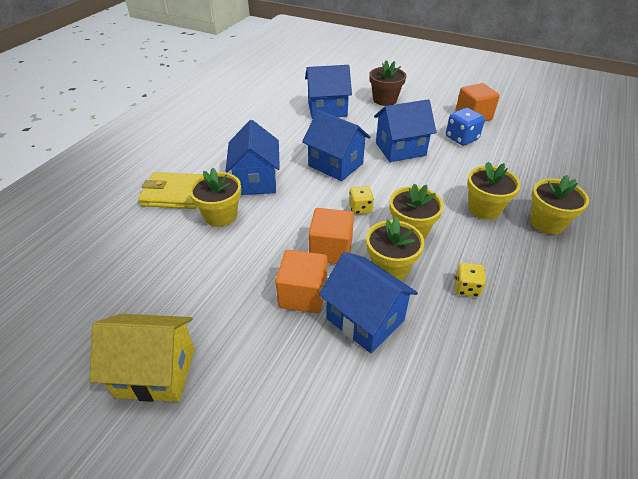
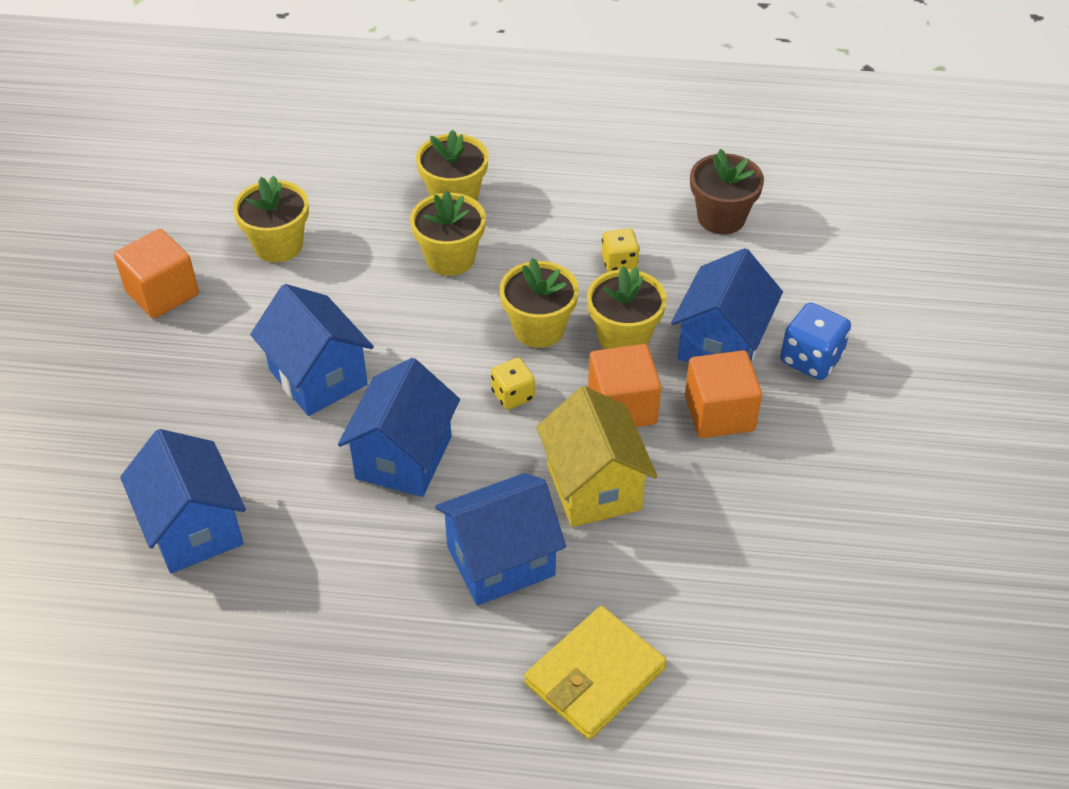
camera: 110 degrees left, 5 degrees up
(156, 372) = (914, 515): yellow house -> yellow house (594, 487)
(174, 194) = (594, 676): yellow wallet -> yellow wallet turned 60 degrees clockwise
(220, 215) = (617, 574): yellow flower pot -> yellow flower pot (278, 245)
(385, 100) = (122, 437): brown flower pot -> brown flower pot (721, 218)
(461, 138) = (252, 301): blue dice -> blue dice (811, 359)

